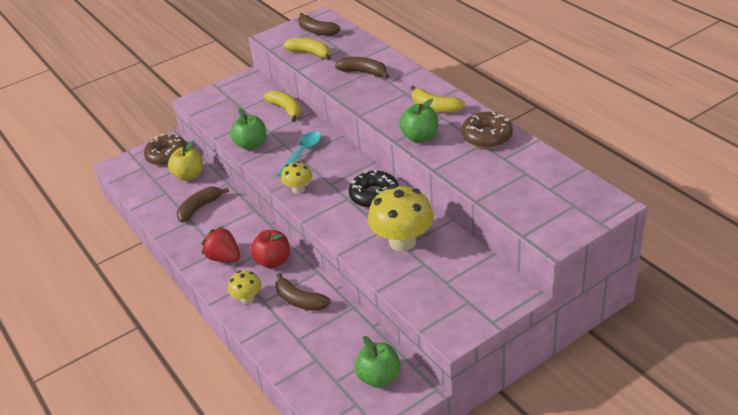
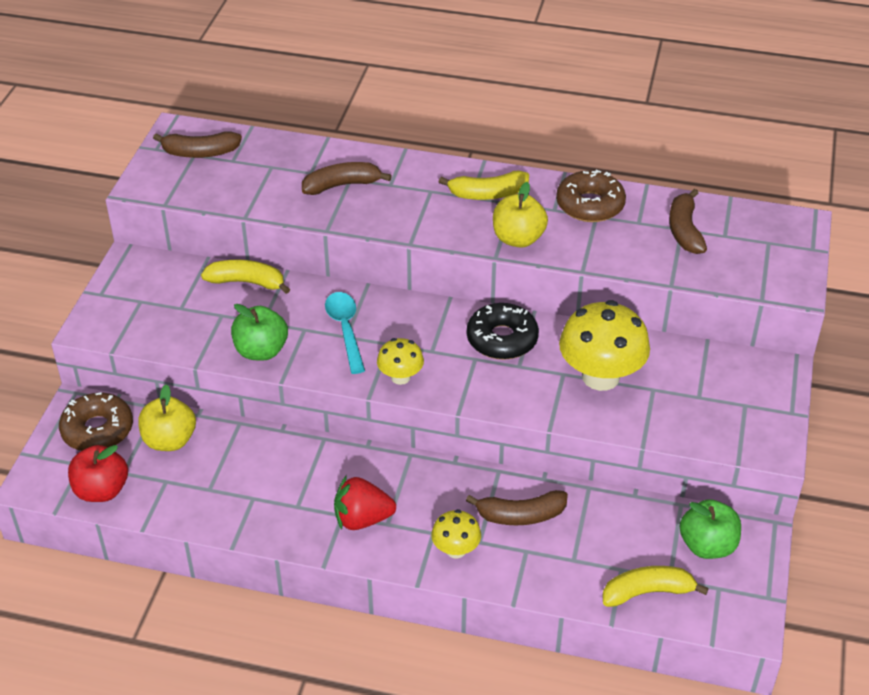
camera: 45 degrees left, 5 degrees up
(199, 208) = (244, 475): brown banana -> brown banana (684, 230)
(273, 261) = (430, 488): red apple -> red apple (102, 490)
(310, 53) = (233, 188): yellow banana -> yellow banana (647, 592)
(420, 137) = (518, 239): green apple -> yellow apple

